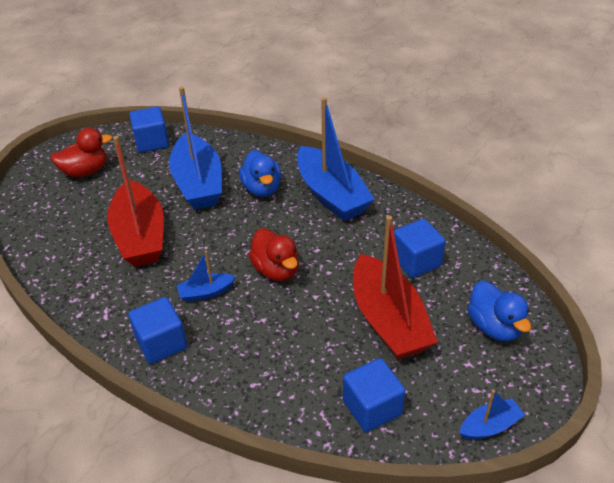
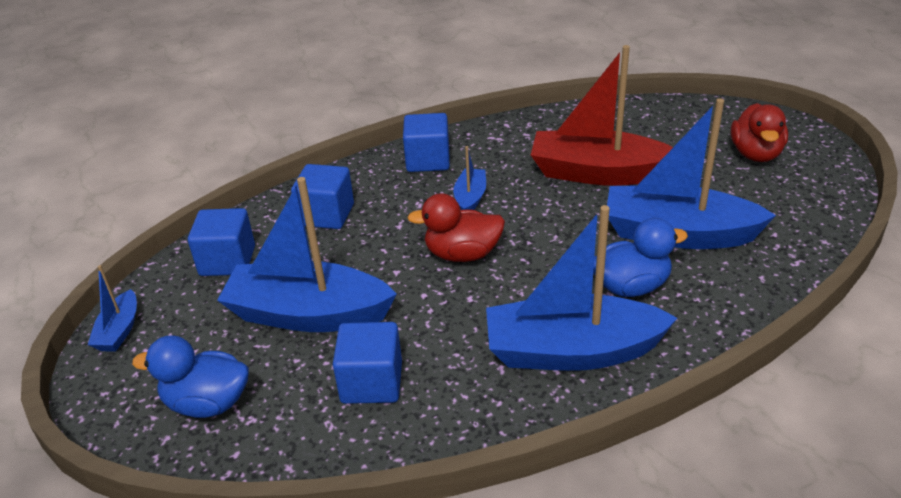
camera: 120 degrees right, 5 degrees down
(152, 142) = (806, 214): blue cube -> blue cube (326, 215)
(262, 189) = (631, 286): blue duck -> blue duck turned 150 degrees clockwise
(388, 321) = (308, 314): red boat -> blue boat

